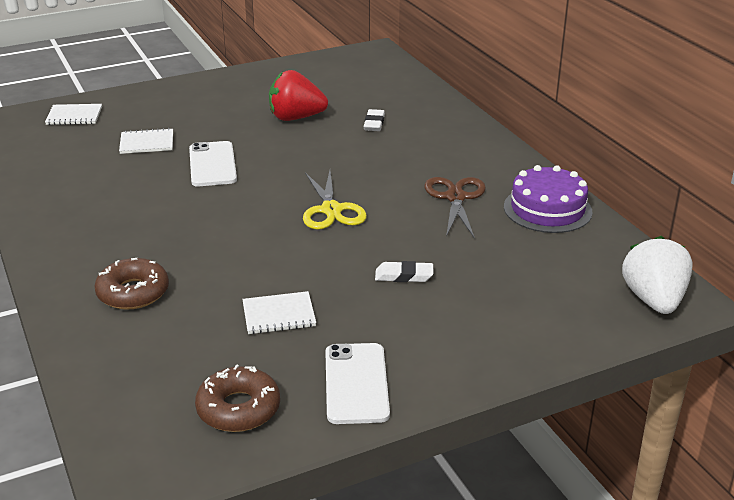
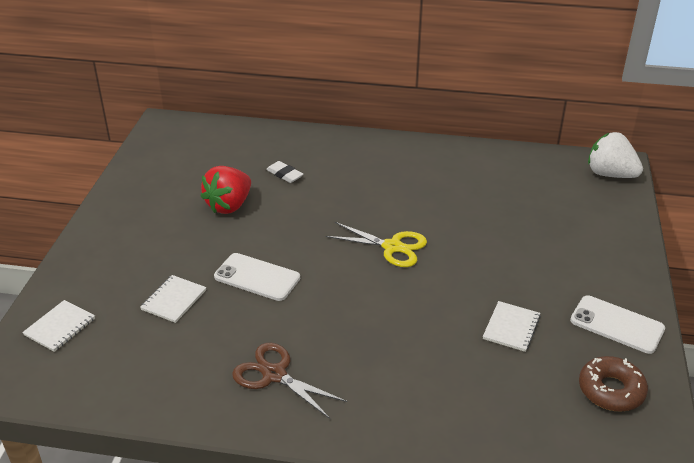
camera: 55 degrees left, 5 degrees up
(133, 292) = (419, 393): brown donut -> none
(404, 276) = (508, 252): white eraser -> none
(455, 198) = (430, 188): brown scissors -> brown scissors (274, 375)
(547, 209) = (479, 161): purple cake -> none

